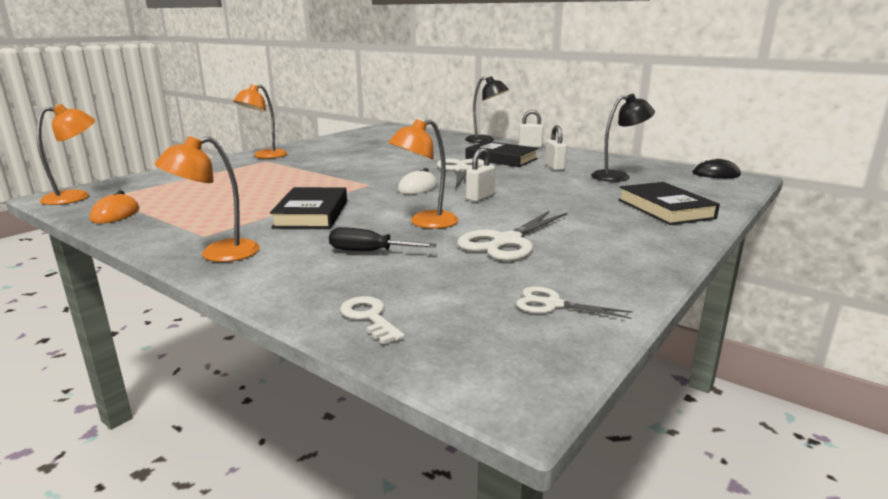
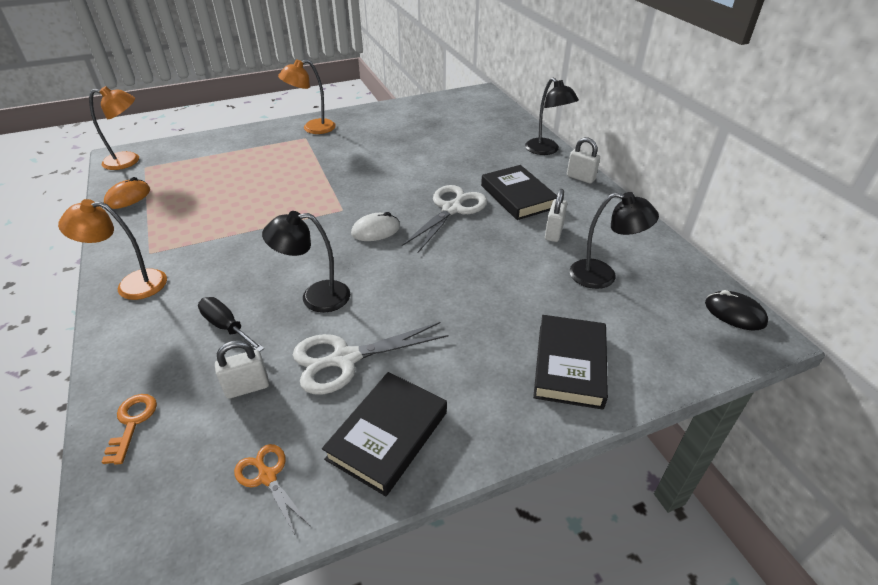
camera: 30 degrees right, 20 degrees up
(312, 214) = (248, 246): black book -> black book (388, 435)
(370, 317) = (132, 423): white key -> orange key
(425, 223) = (315, 297): orange lamp -> black lamp
(480, 198) = (409, 269): white padlock -> white padlock (247, 387)
(552, 304) = (267, 476): white scissors -> orange scissors

